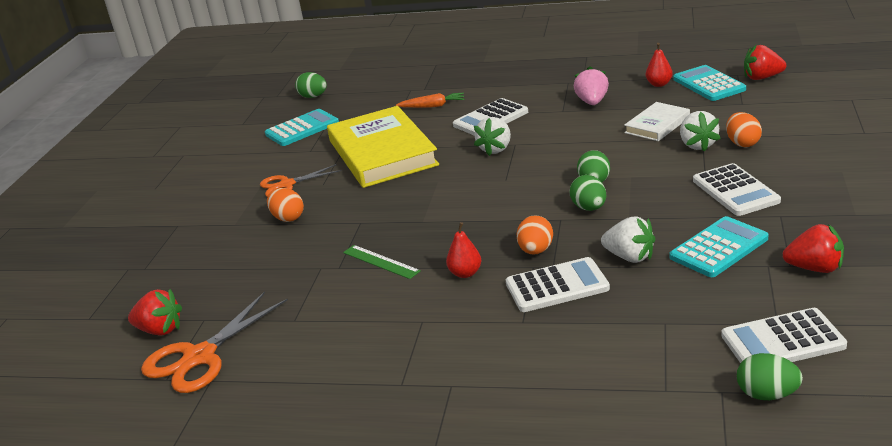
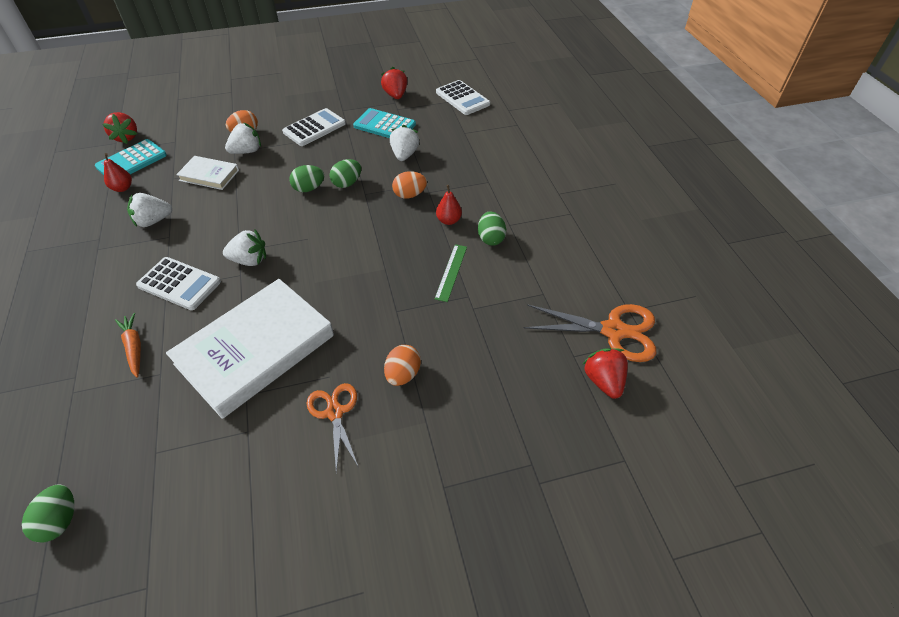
camera: 120 degrees left, 20 degrees up
(287, 184) = (334, 412): orange scissors -> orange scissors turned 150 degrees counterclockwise
(302, 129) = (179, 476): turquoise calculator -> none
(382, 153) = (255, 349): yellow book -> white book
(557, 286) = (447, 176): white calculator -> none
(592, 102) = (153, 221): pink strawberry -> white strawberry
(767, 395) = (503, 98): green egg -> green egg (490, 238)

